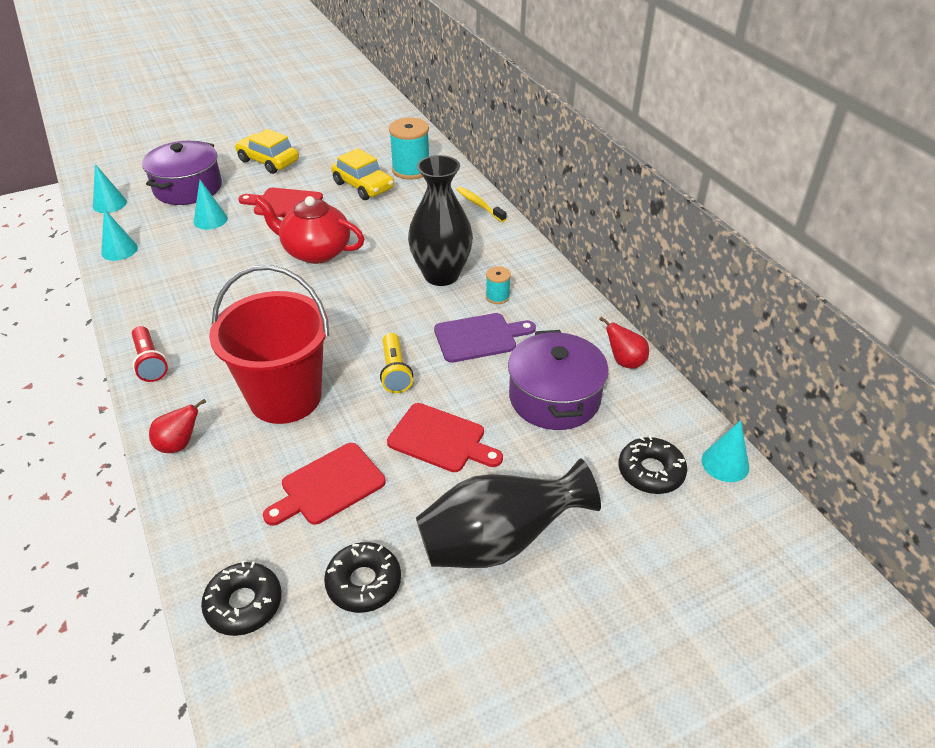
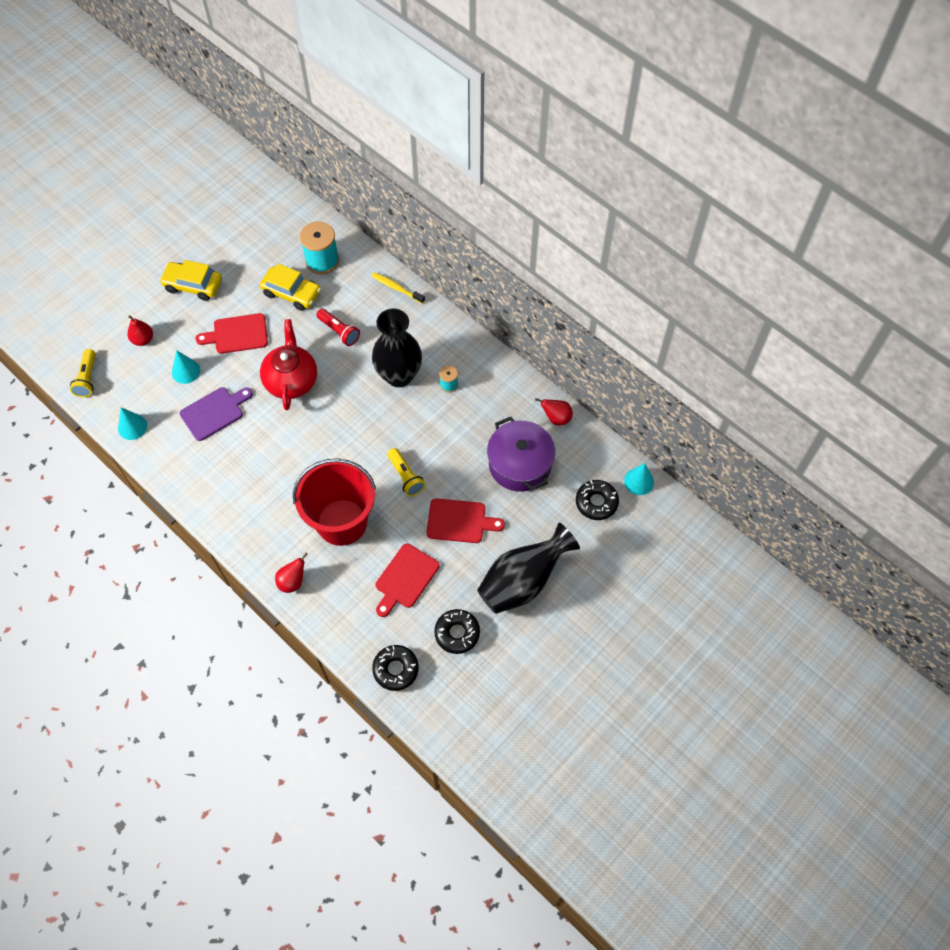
camera: 20 degrees left, 20 degrees up
(109, 204) = (87, 378): turquoise cone -> yellow flashlight
(150, 362) = (229, 524): red flashlight -> red flashlight (339, 331)
(188, 188) = (143, 339): purple pot -> red pear
(316, 252) = (291, 380): red teapot -> red teapot turned 90 degrees clockwise
(479, 337) = (451, 427): purple cutting board -> purple cutting board (214, 412)

